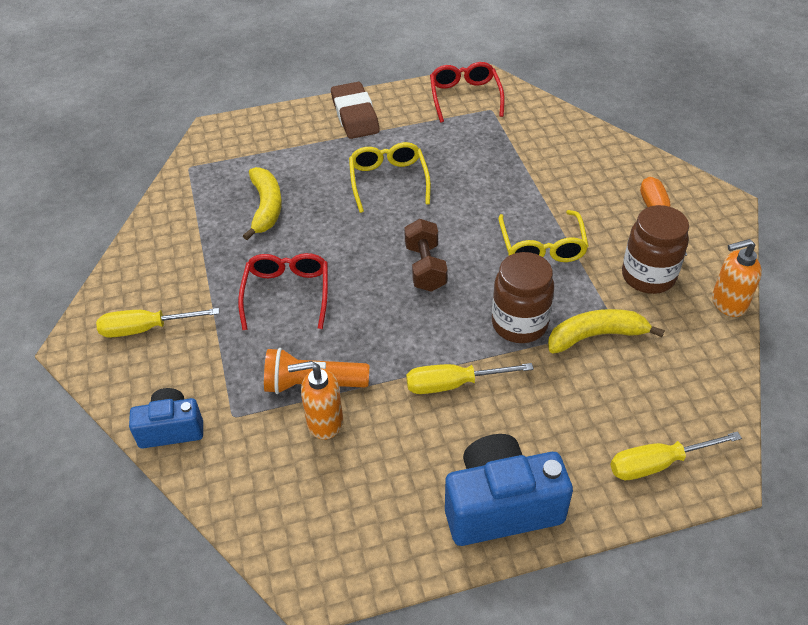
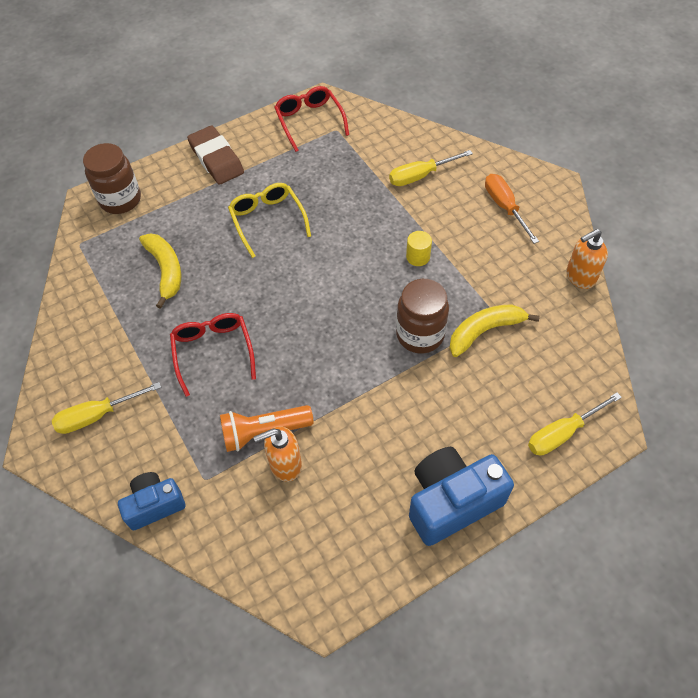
camera: 15 degrees left, 10 degrees up
(425, 267) = (326, 299): brown dumbbell -> none
(453, 384) = (382, 403): yellow screwdriver -> yellow screwdriver (420, 176)
(542, 246) = (418, 257): yellow glasses -> yellow cylinder
(648, 276) = (511, 266): brown jar -> brown jar (120, 200)

